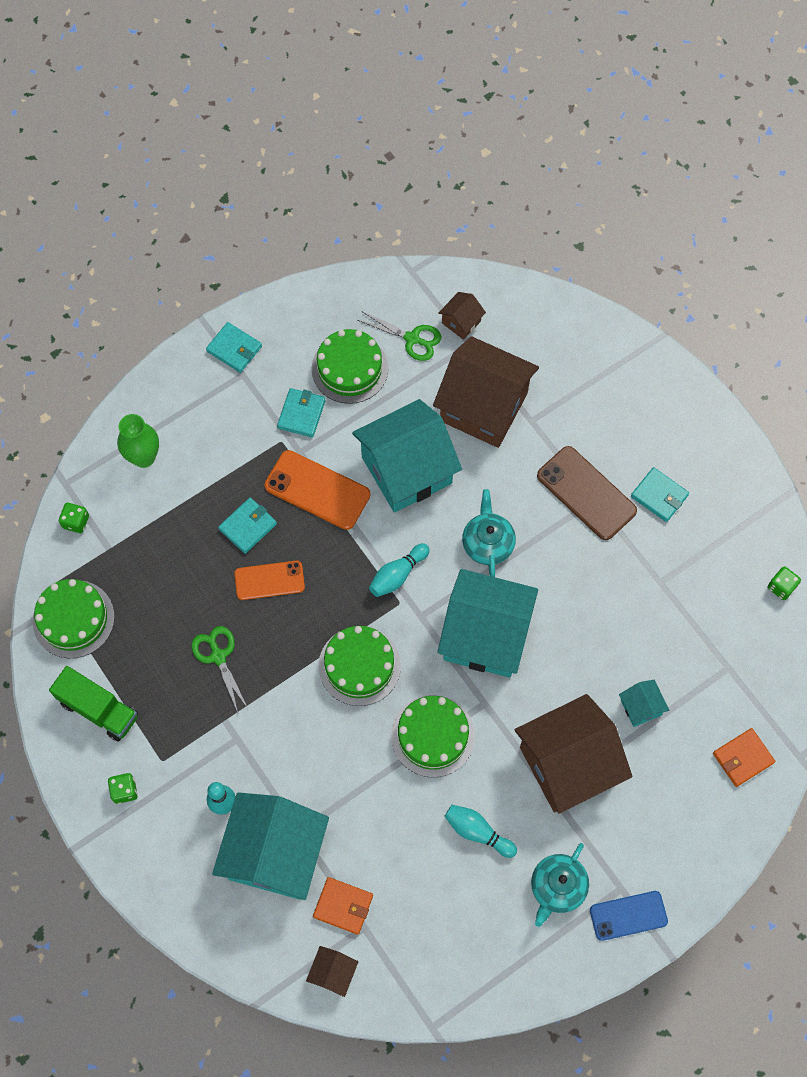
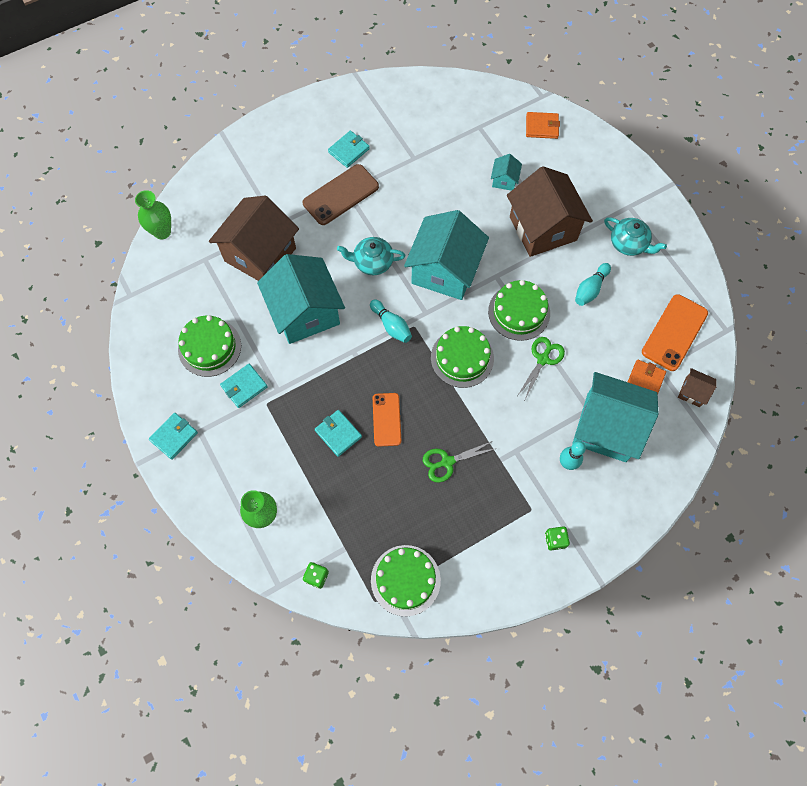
camera: 85 degrees left, 0 degrees up
(98, 709) = (486, 560): green truck -> none
(301, 414) = (244, 386): turquoise wallet -> turquoise wallet turned 60 degrees counterclockwise
(317, 490) = (313, 378): orange phone -> orange phone (674, 332)
(412, 339) = (192, 299): green scissors -> green scissors (543, 359)
(461, 322) = (184, 263): brown house -> none
(503, 290) = (162, 232): none -> green vase
(628, 915) = (647, 204): blue phone -> none
(641, 707) = (504, 180): turquoise house -> turquoise house turned 60 degrees counterclockwise
(743, 758) = (542, 127): orange wallet -> orange wallet turned 60 degrees counterclockwise
(781, 587) = (424, 89): green dice -> none

